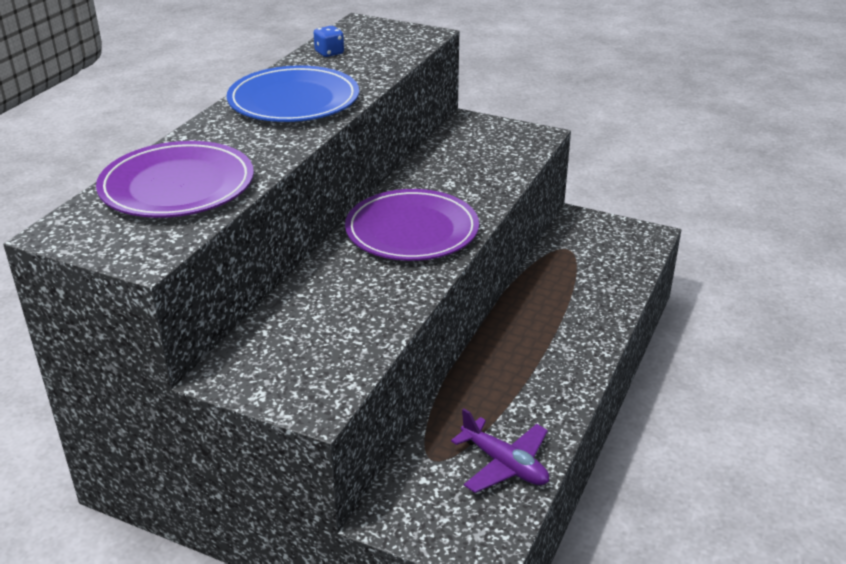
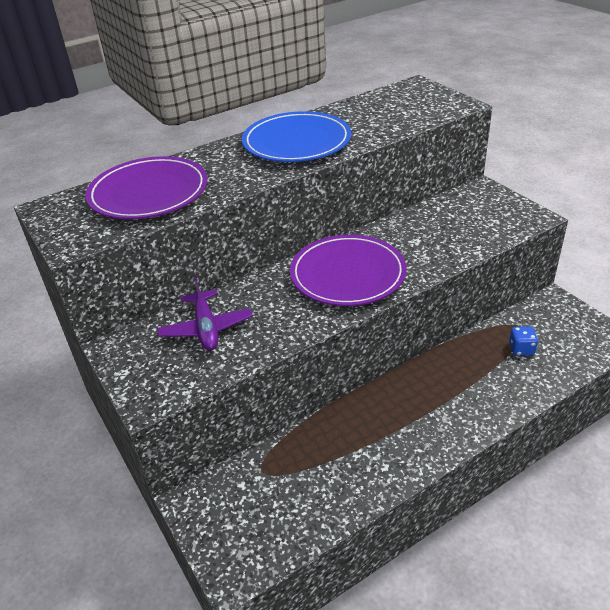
camera: 35 degrees right, 5 degrees up
(329, 53) = (365, 107): blue dice -> blue dice (521, 349)
(504, 464) = (310, 502): purple plane -> purple plane (206, 328)

